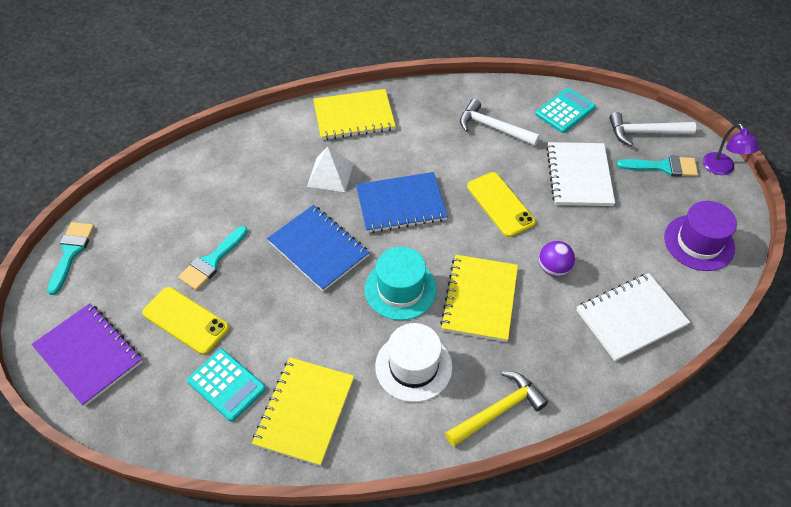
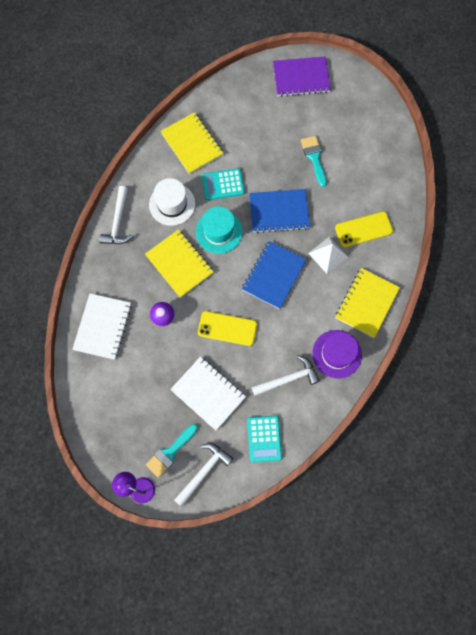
camera: 130 degrees right, 20 degrees up
(71, 252) = (375, 99): turquoise brush -> none
(186, 320) = (286, 126): yellow phone -> yellow phone (363, 229)
(226, 385) = (234, 122): turquoise calculator -> turquoise calculator (223, 184)
(498, 410) = (118, 222): yellow hammer -> white hammer
(699, 242) = (107, 412): purple hat -> purple hat (337, 354)

